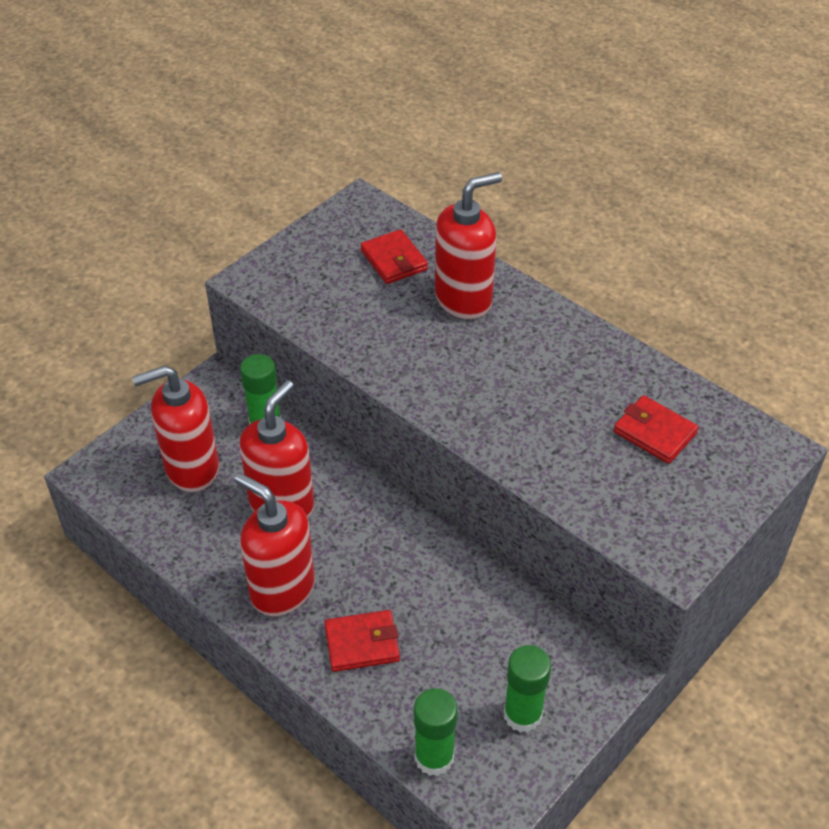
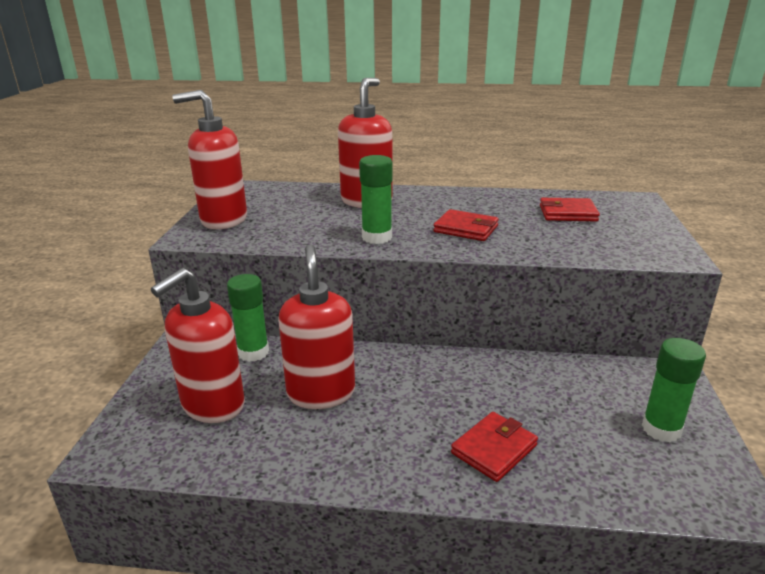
camera: 35 degrees left, 20 degrees down
(282, 589) = (384, 447): red soap dispenser -> red soap dispenser (223, 220)
(394, 260) = (294, 200): red wallet -> red wallet (466, 229)
(434, 757) = (649, 495): green glue stick -> green glue stick (377, 237)

